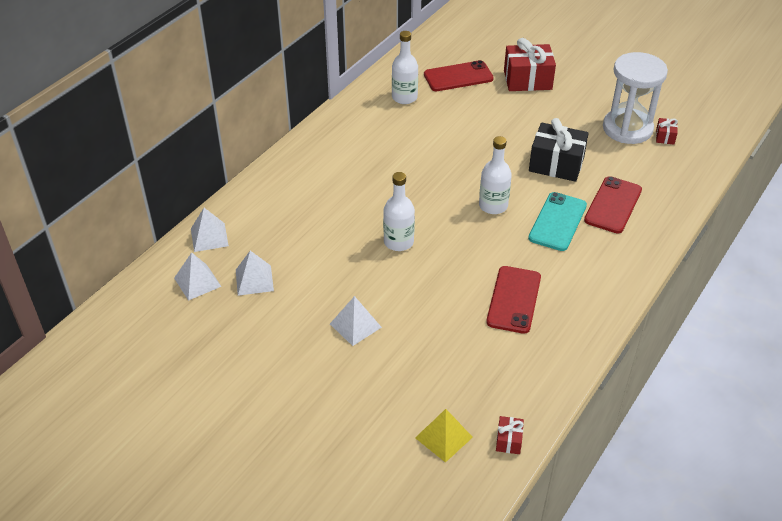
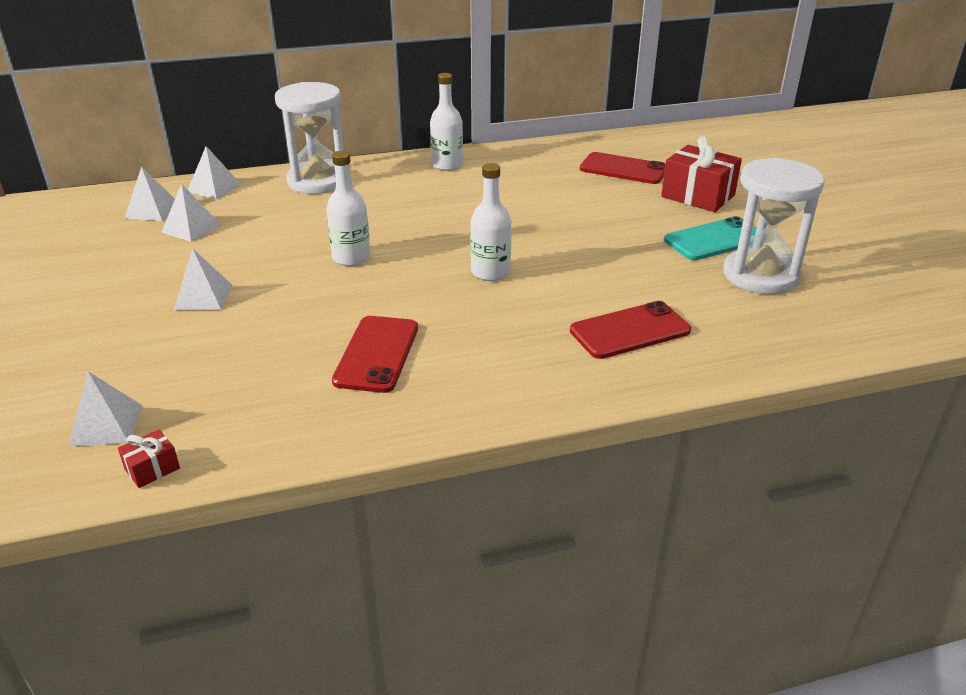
camera: 40 degrees right, 10 degrees down
(276, 190) = (318, 181): none -> white hourglass
(404, 97) = (542, 165): white bottle -> white bottle (447, 165)
(444, 437) = (106, 425): yellow pyramid -> white pyramid
(513, 299) = (376, 354): red phone -> red phone turned 45 degrees counterclockwise
(556, 164) = (618, 270): black gift -> none
(557, 222) = (538, 315): turquoise phone -> turquoise phone (715, 240)
(665, 137) = (802, 301): red gift -> none

